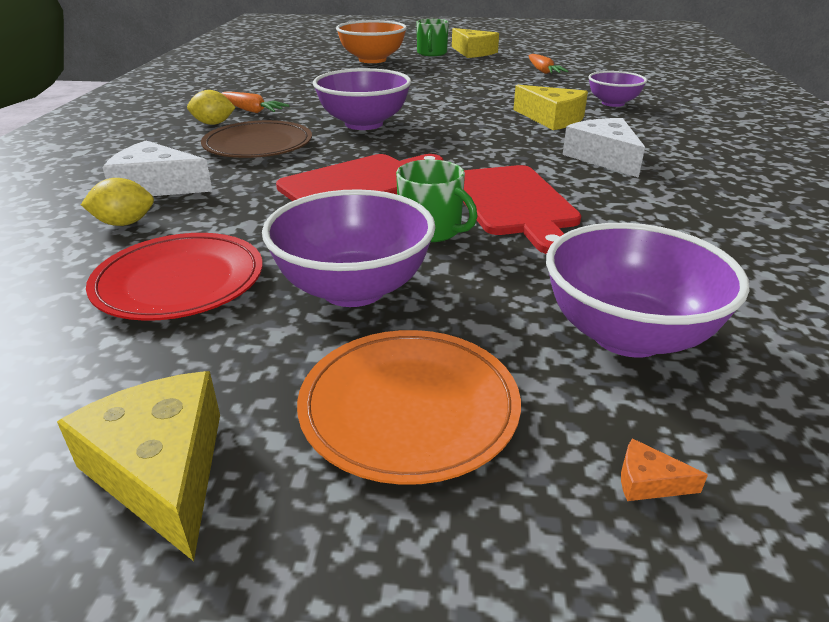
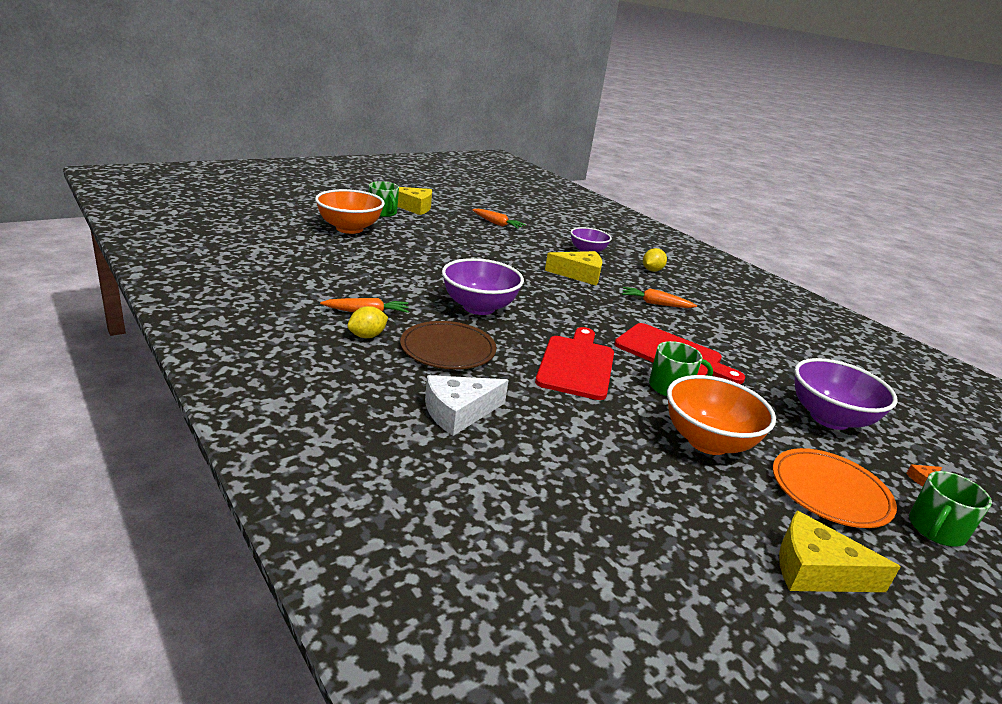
camera: 45 degrees left, 5 degrees down
(124, 223) = (507, 451): yellow lemon -> yellow lemon (652, 270)
(179, 282) = (627, 477): red plate -> none
(353, 289) = (708, 442): purple bowl -> orange bowl
(498, 554) = (936, 530): none -> green mug
(604, 158) = (655, 304): white cheese -> orange carrot

